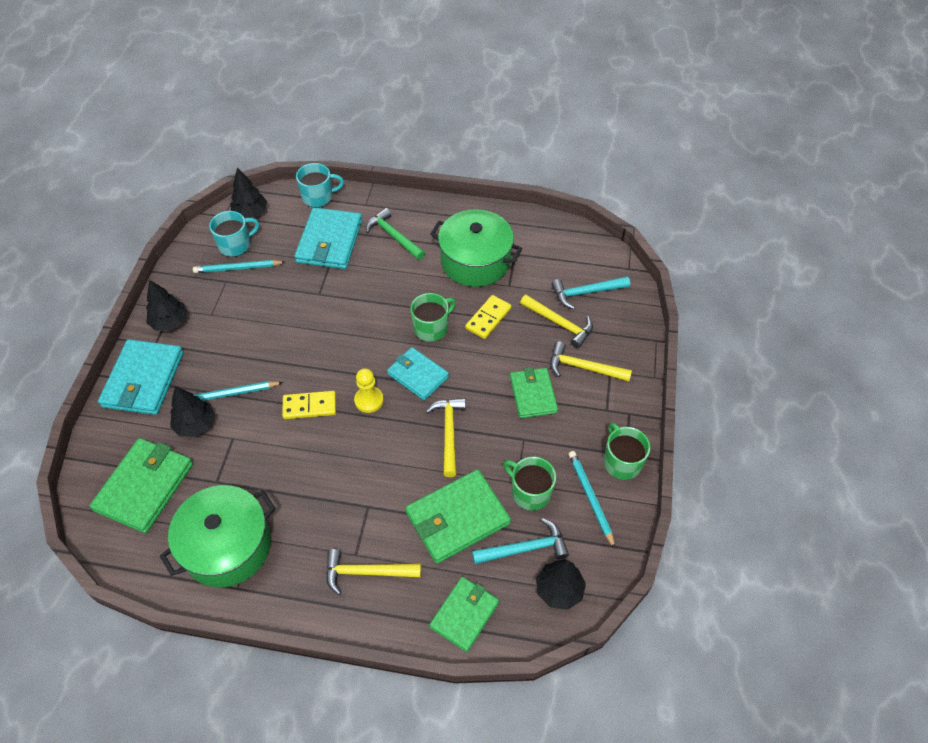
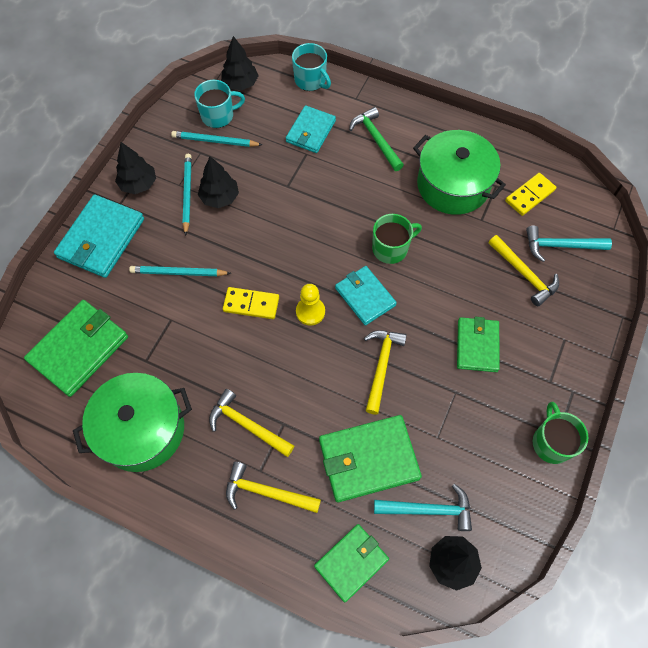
camera: 15 degrees right, 10 degrees up
(195, 424) = (139, 297): black tree -> black tree (220, 197)
(318, 197) = (310, 80): turquoise mug -> turquoise mug turned 45 degrees clockwise
(329, 241) = (310, 131): turquoise wallet -> turquoise wallet, size x0.66
(488, 318) = (451, 251): yellow domino -> yellow domino (530, 195)
(530, 492) = (448, 451): green mug -> none
(583, 367) = (537, 328): yellow hammer -> yellow hammer (247, 425)
(590, 498) = (509, 474): turquoise pencil -> turquoise pencil (187, 194)

